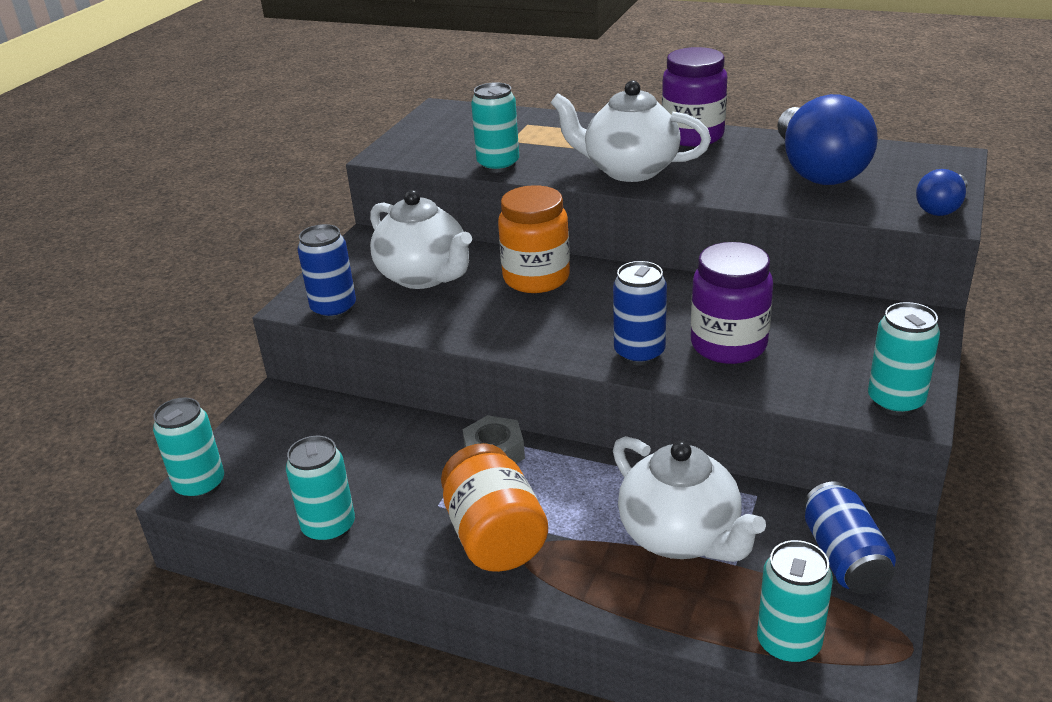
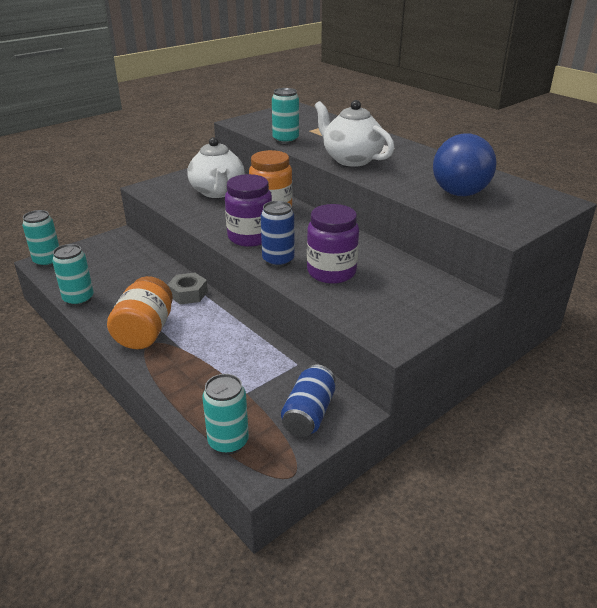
camera: 25 degrees right, 0 degrees up
(334, 309) = (158, 194): blue can -> none
(681, 537) = (233, 368): white teapot -> none
(692, 136) = (412, 151): purple jar -> purple jar (250, 237)
(895, 402) = (390, 333): turquoise can -> none
(941, 208) = (513, 226): blue light bulb -> none

